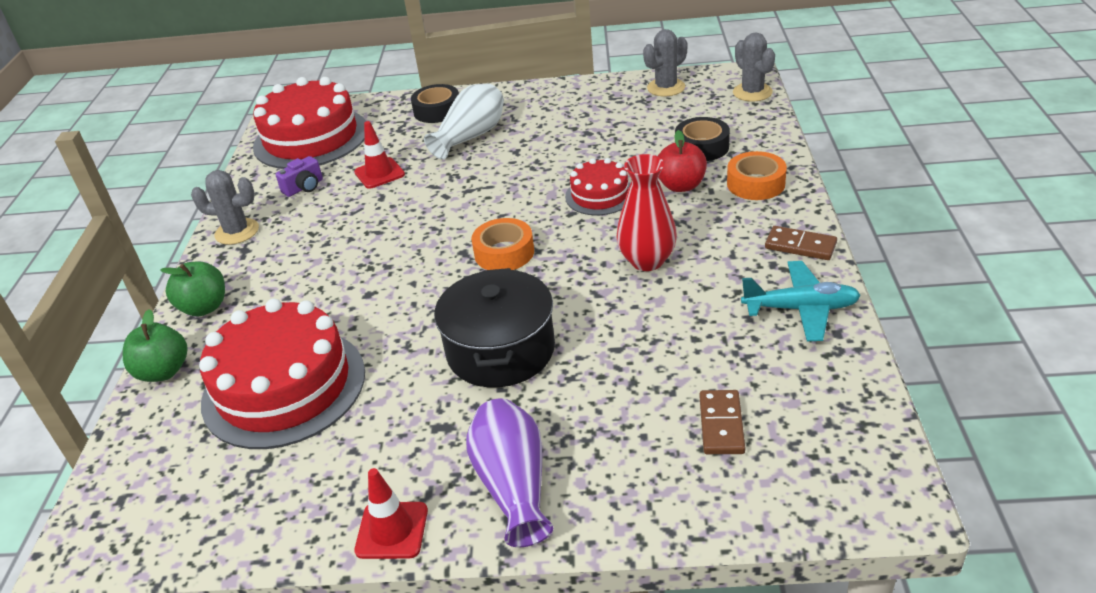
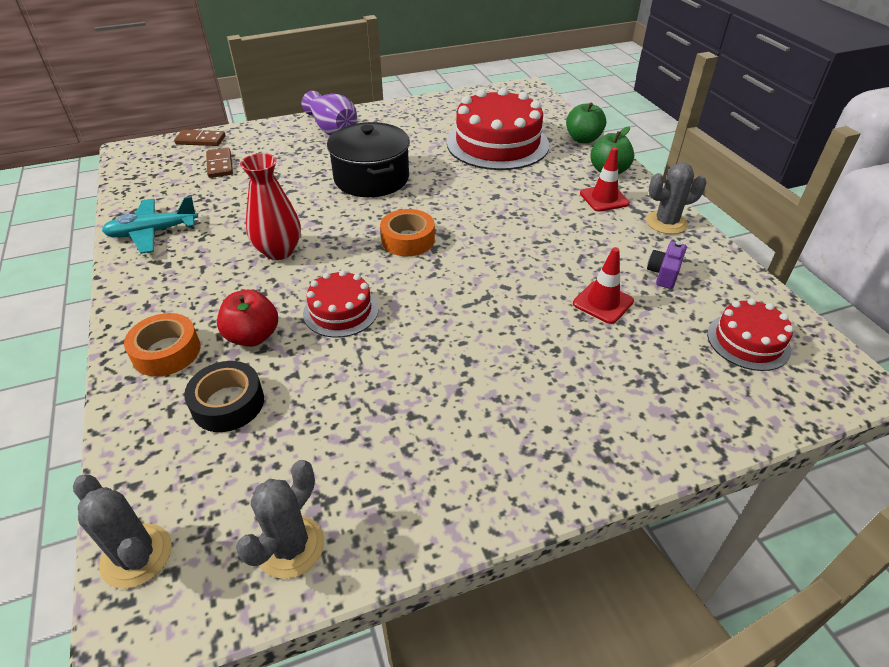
camera: 155 degrees right, 5 degrees up
(311, 138) = (748, 341): red cake -> red cake, size x0.52
(392, 530) = (384, 109): red traffic cone -> red traffic cone (604, 198)
(437, 111) = (633, 421): black tape -> none
(471, 136) = (543, 376): white vase -> none
(800, 246) = (137, 284): brown domino -> brown domino (200, 140)

